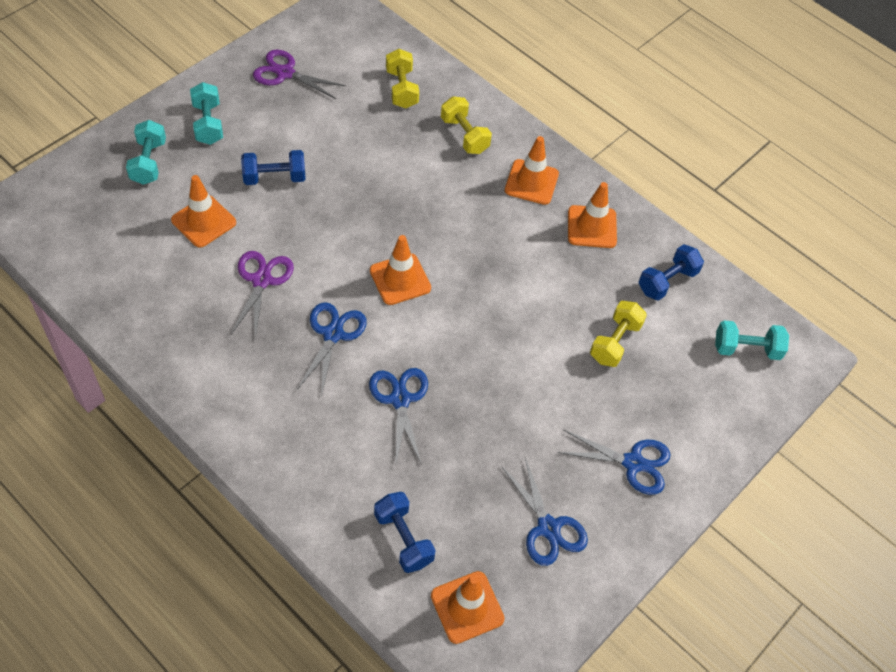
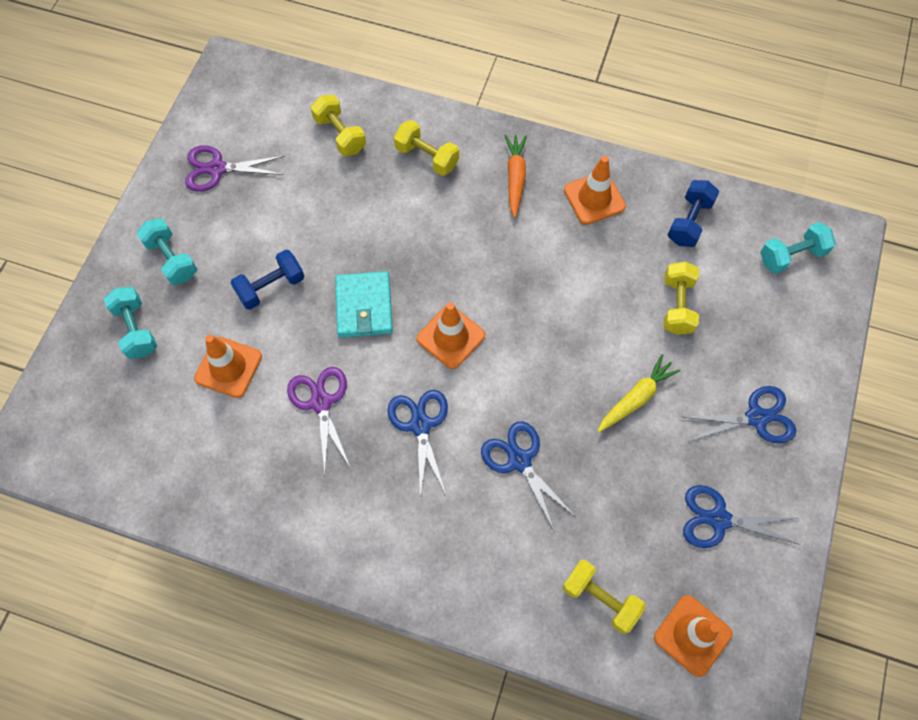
camera: 20 degrees left, 10 degrees up
(341, 225) = (364, 307): none -> turquoise wallet
(403, 539) = (600, 599): blue dumbbell -> yellow dumbbell
(531, 182) = (515, 177): orange traffic cone -> orange carrot
(533, 398) = (636, 398): none -> yellow carrot
(548, 527) = (719, 519): blue scissors -> blue scissors turned 150 degrees clockwise

